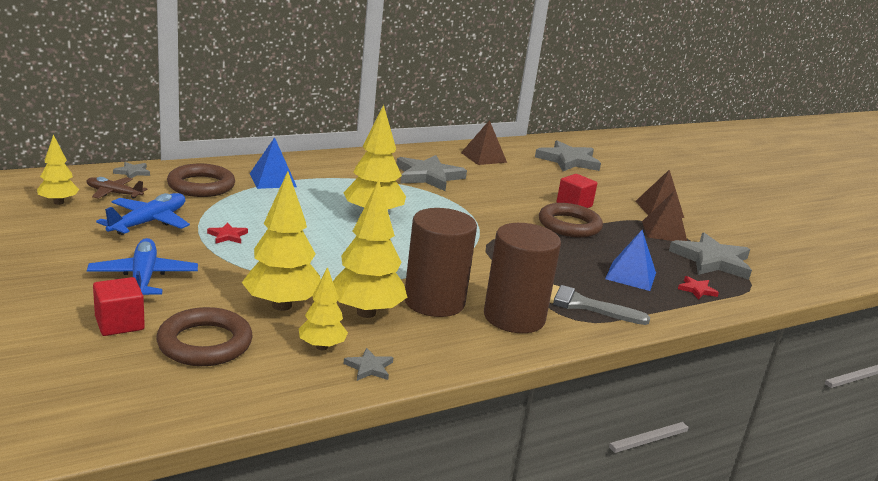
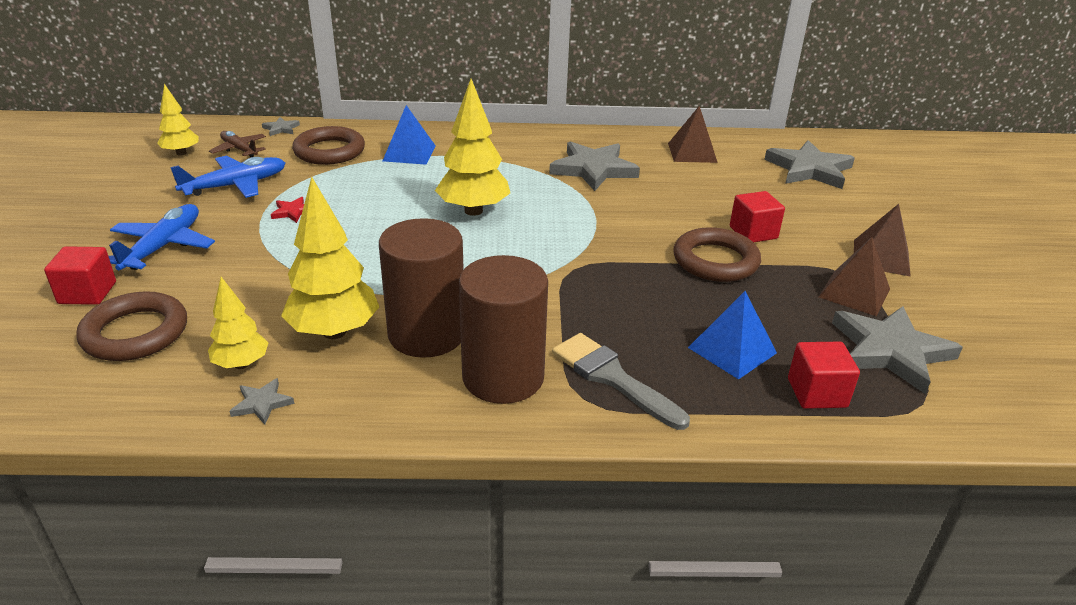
camera: 30 degrees right, 10 degrees up
(282, 305) = (256, 304): yellow tree -> none
(697, 290) = (817, 393): red star -> red cube

